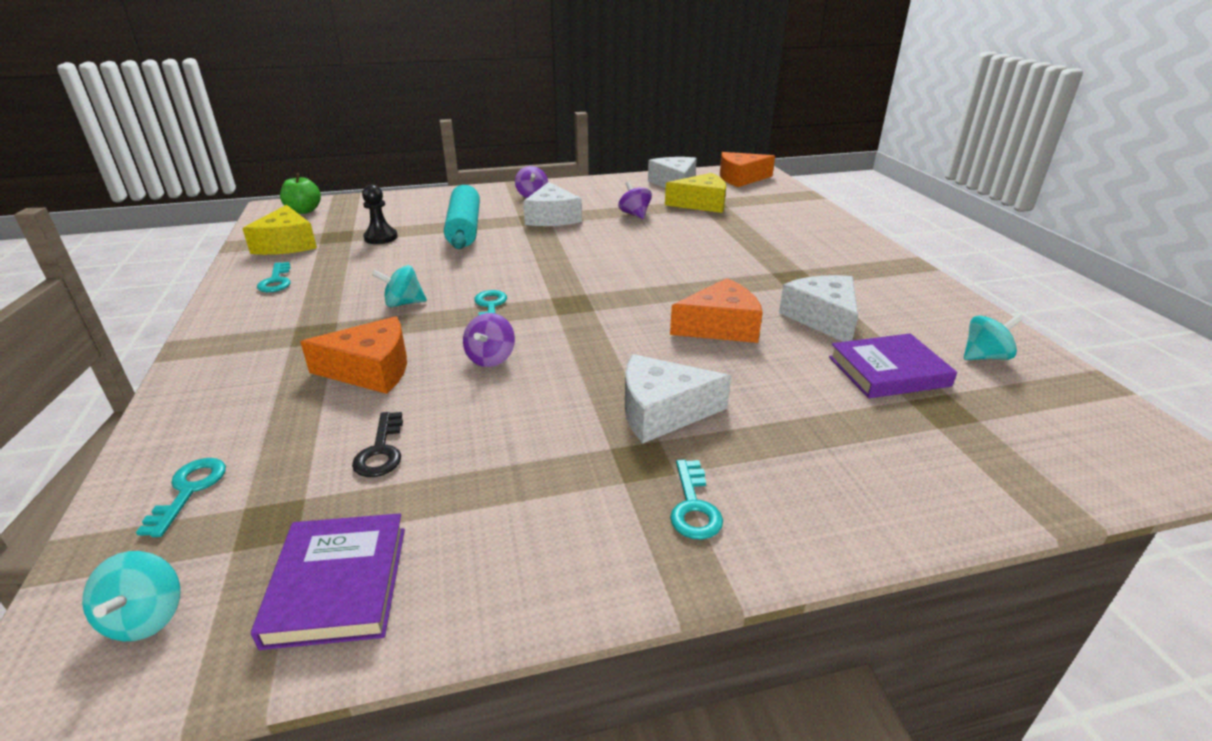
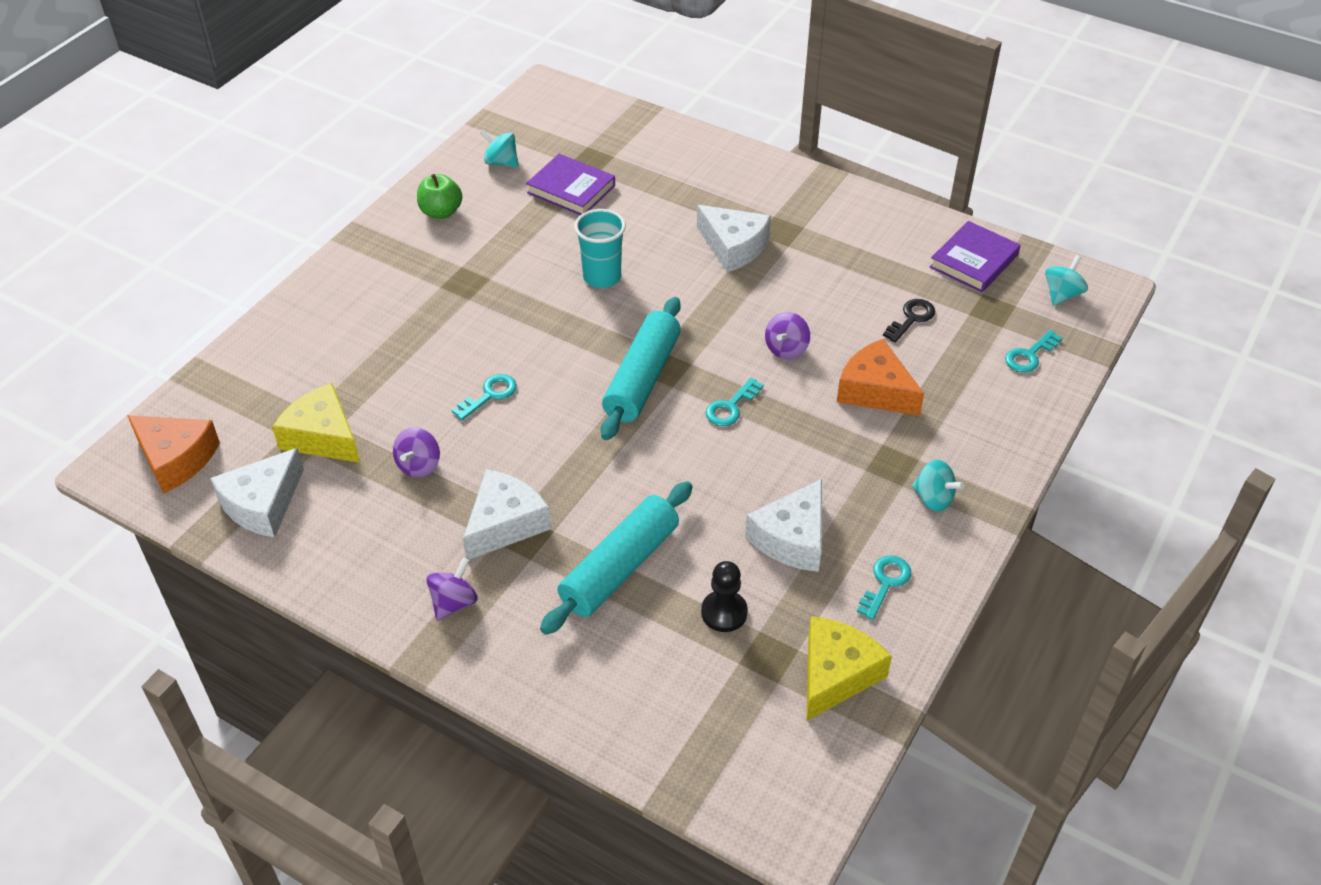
camera: 135 degrees left, 15 degrees up
(304, 211) = (763, 781): green apple -> green apple (441, 212)
(403, 303) = (795, 459): turquoise spinning top -> turquoise spinning top (933, 499)
(491, 358) = (786, 349): purple spinning top -> purple spinning top turned 150 degrees clockwise
(579, 291) = (642, 378): none -> turquoise rolling pin
(693, 506) = (787, 199): turquoise key -> turquoise key (489, 395)
(720, 327) = (602, 277): orange cheese -> turquoise cup
(823, 318) = (526, 240): white cheese -> white cheese (792, 538)

